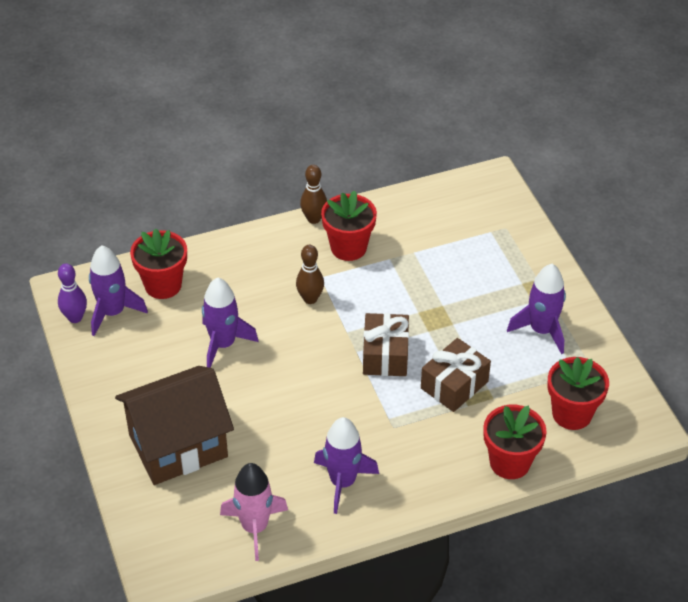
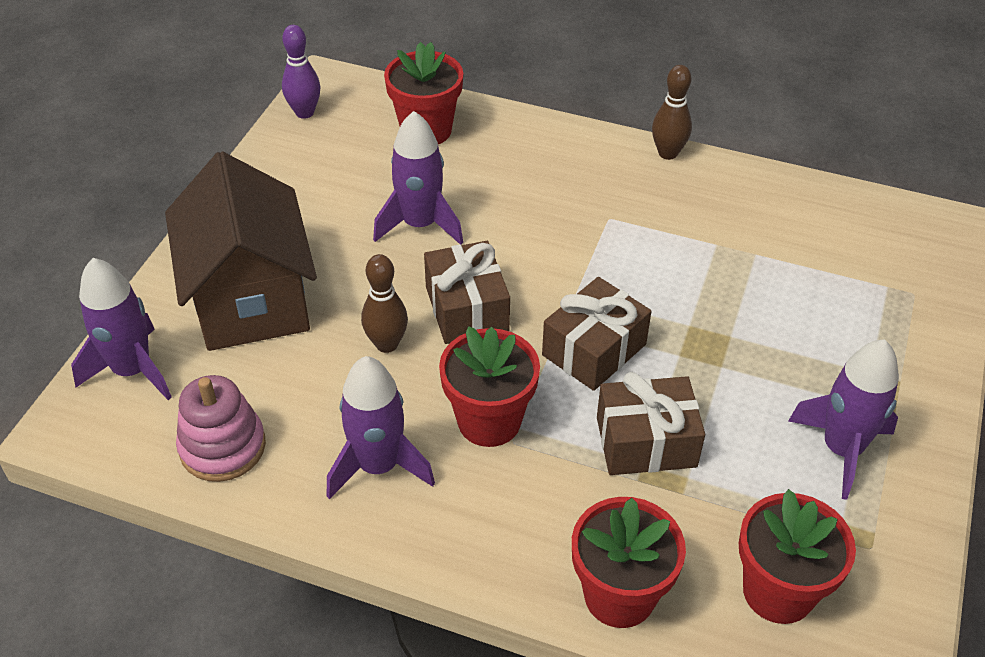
camera: 40 degrees right, 0 degrees up
(113, 312) = (346, 128): purple rocket -> purple rocket (132, 370)
(178, 446) = (251, 300): brown house -> brown house turned 60 degrees clockwise
(255, 527) = (222, 447): pink rocket -> pink stacking toy
(299, 375) = (467, 309): none -> brown gift
(310, 299) = (571, 234): brown bowling pin -> brown bowling pin (386, 344)
(348, 247) = (677, 205): red flower pot -> red flower pot (489, 421)

